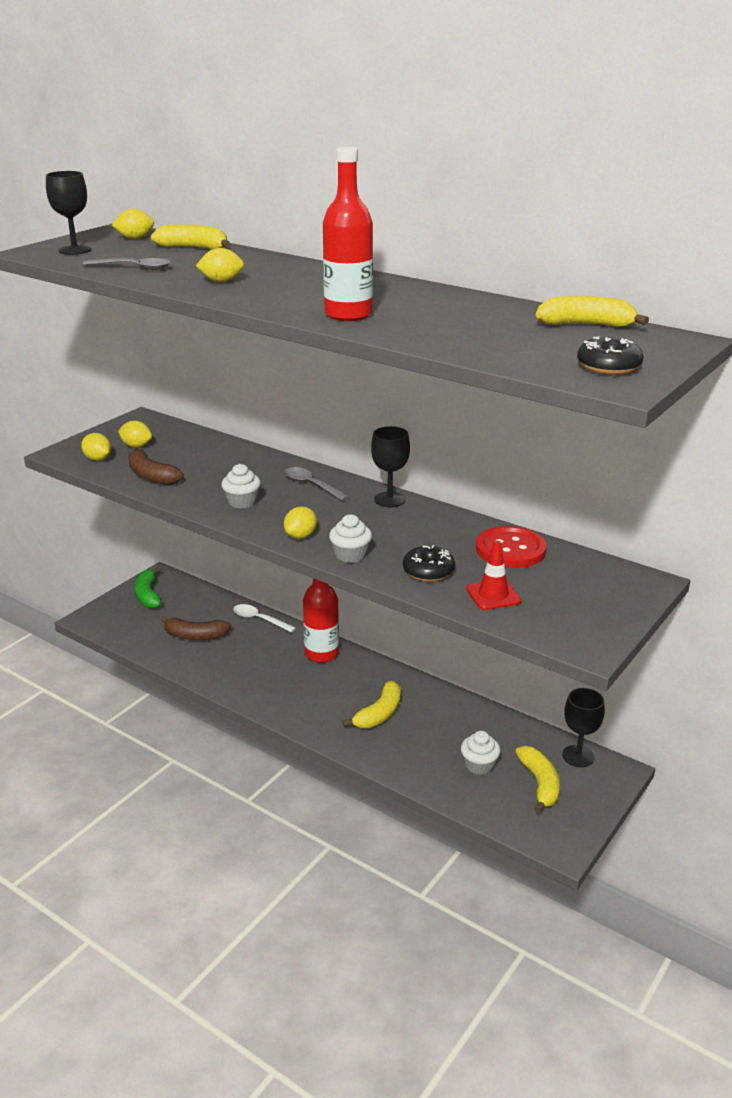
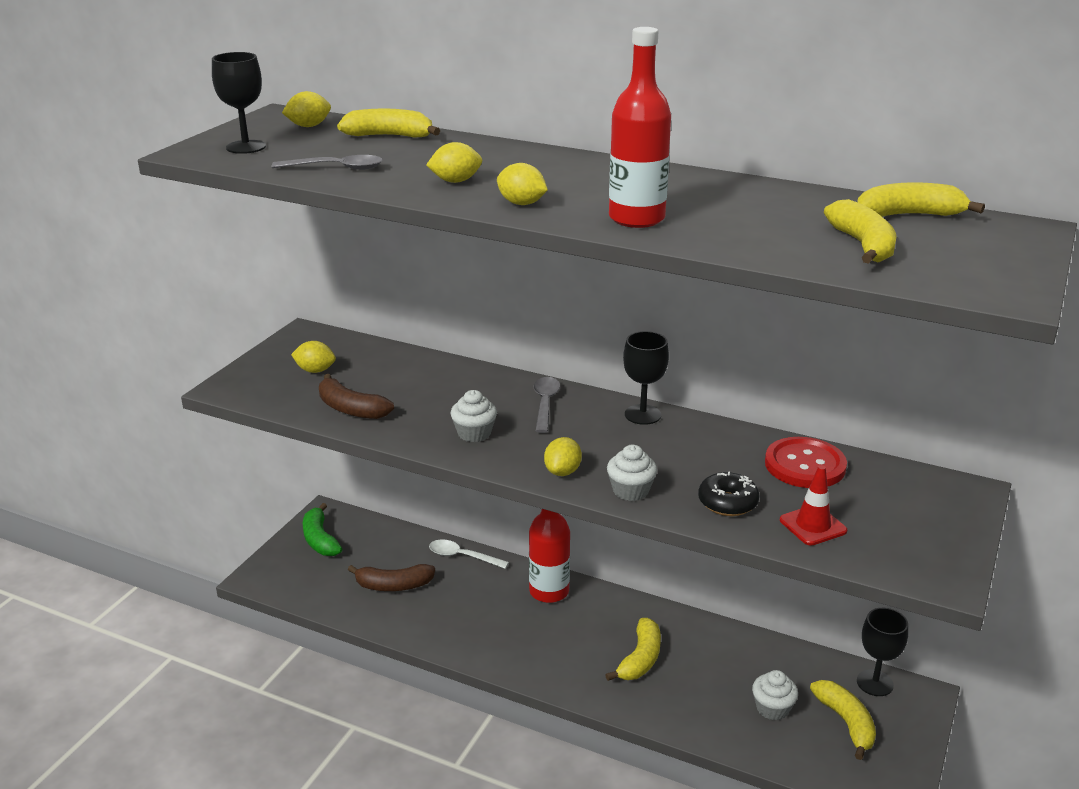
camera: 10 degrees left, 0 degrees up
(98, 459) = (275, 392): yellow lemon -> yellow lemon (521, 203)
(311, 485) = (545, 404): grey spoon -> grey spoon turned 60 degrees clockwise
(525, 344) = (863, 245): none -> yellow banana
(608, 367) = (975, 270): black donut -> none

